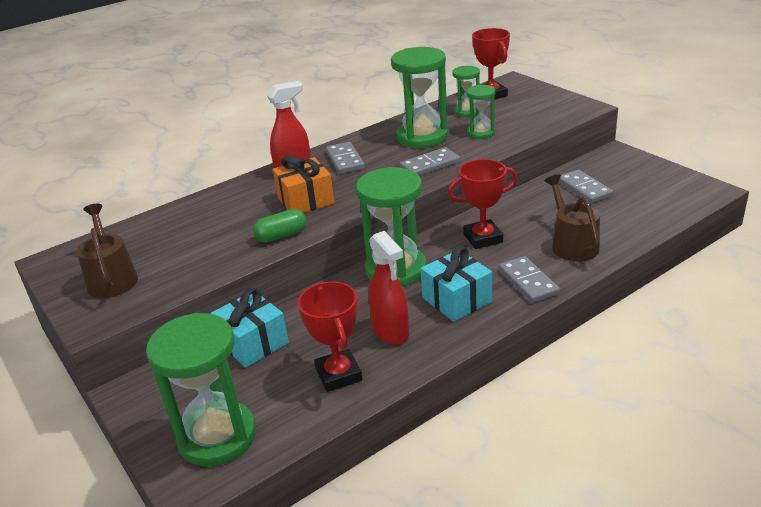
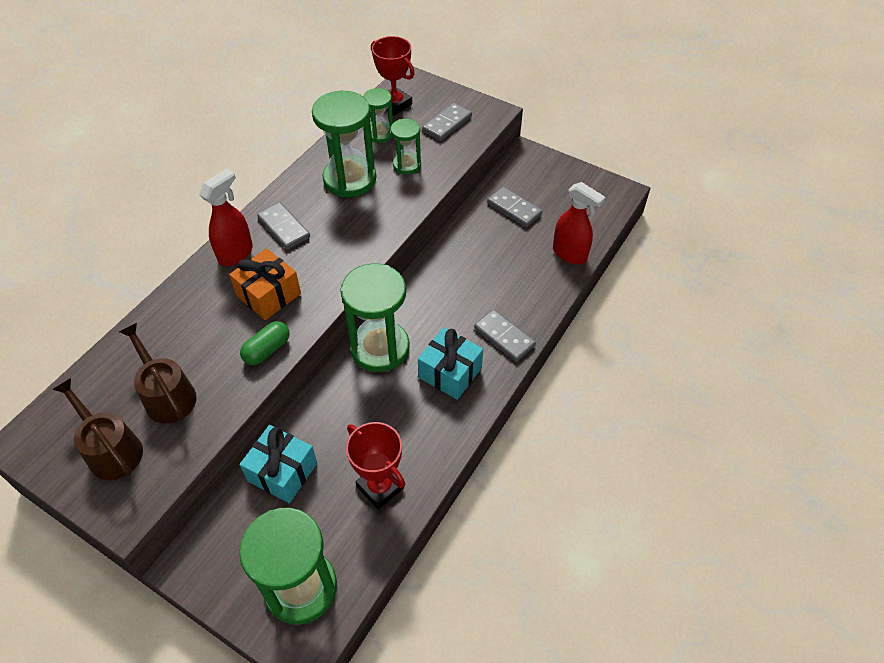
camera: 25 degrees left, 20 degrees up
(391, 332) = (406, 426): red spray bottle -> red spray bottle (570, 254)
(430, 165) = (375, 221): grey domino -> grey domino (447, 124)
(483, 238) = (445, 290): red trophy -> none
(572, 244) = (526, 282): brown watering can -> brown watering can (167, 395)

